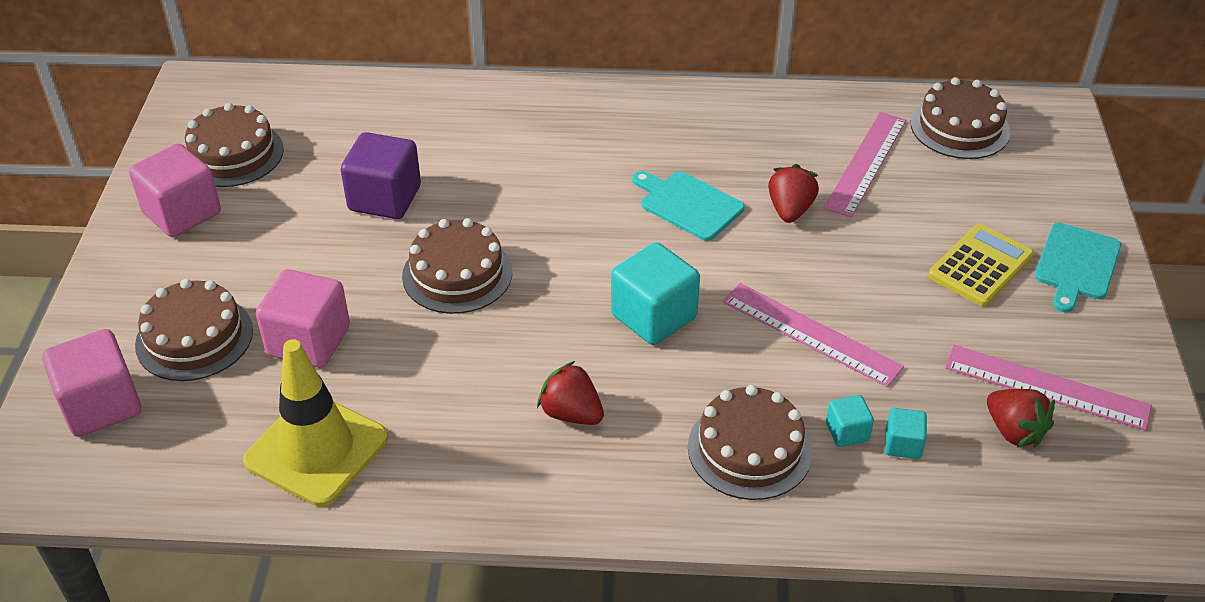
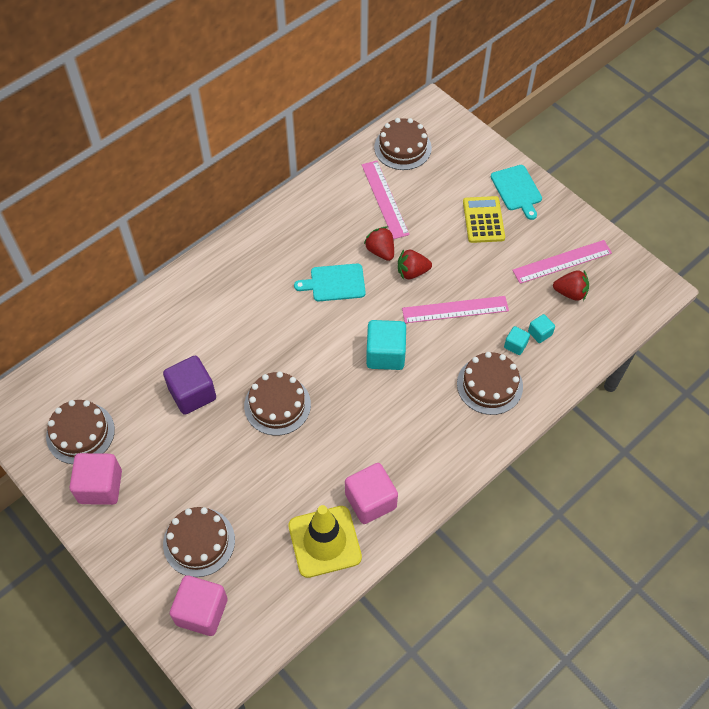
camera: 45 degrees left, 15 degrees up
(309, 341) = (254, 496): pink cube -> pink cube (370, 501)
(571, 413) = (406, 430): red strawberry -> red strawberry (412, 272)

